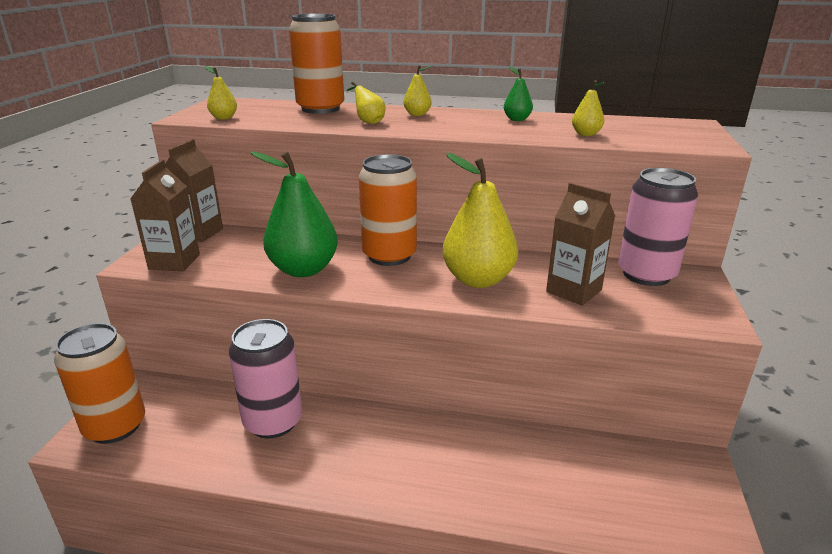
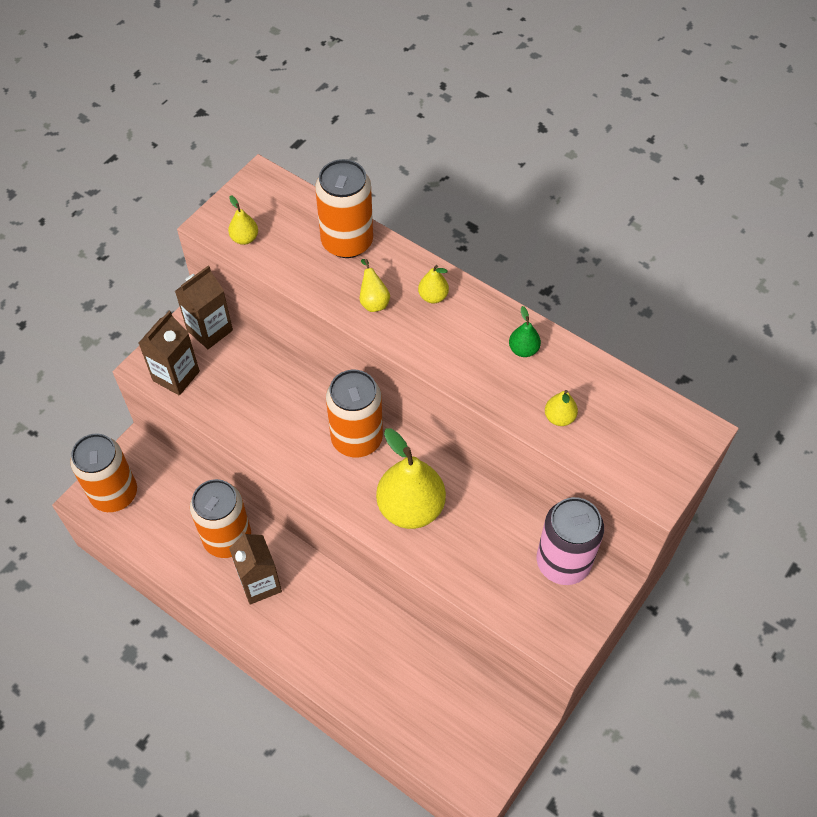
camera: 25 degrees right, 30 degrees up
(273, 421) = (227, 538): pink can -> orange can
(303, 269) = (275, 432): green pear -> none
(574, 291) = (480, 558): brown carton -> brown carton (260, 583)

